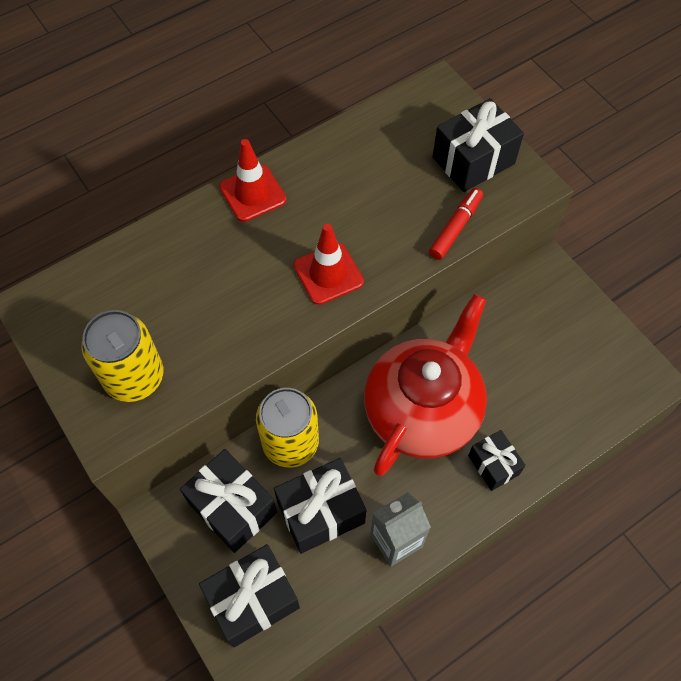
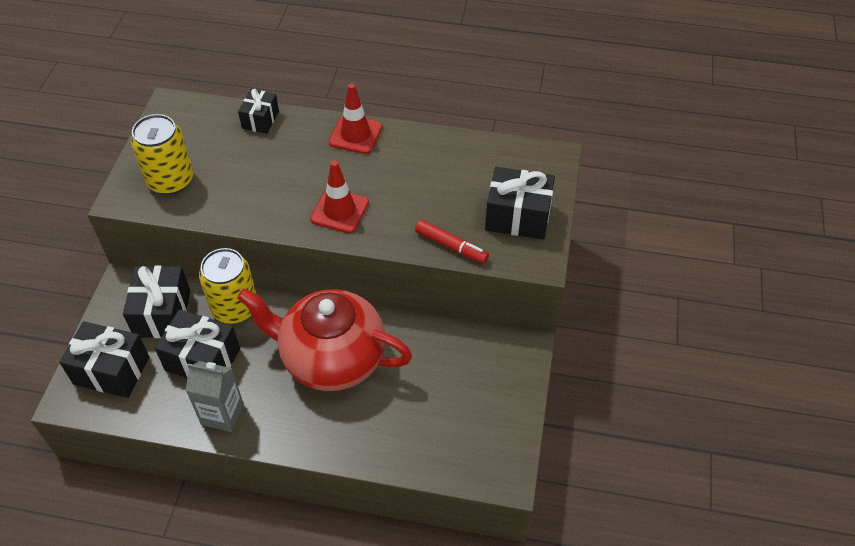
camera: 45 degrees right, 10 degrees down
(423, 410) = (331, 358): red teapot -> red teapot turned 150 degrees counterclockwise
(455, 228) = (451, 246): red marker -> red marker turned 45 degrees clockwise
(493, 465) = (332, 428): black gift -> black gift (260, 120)

